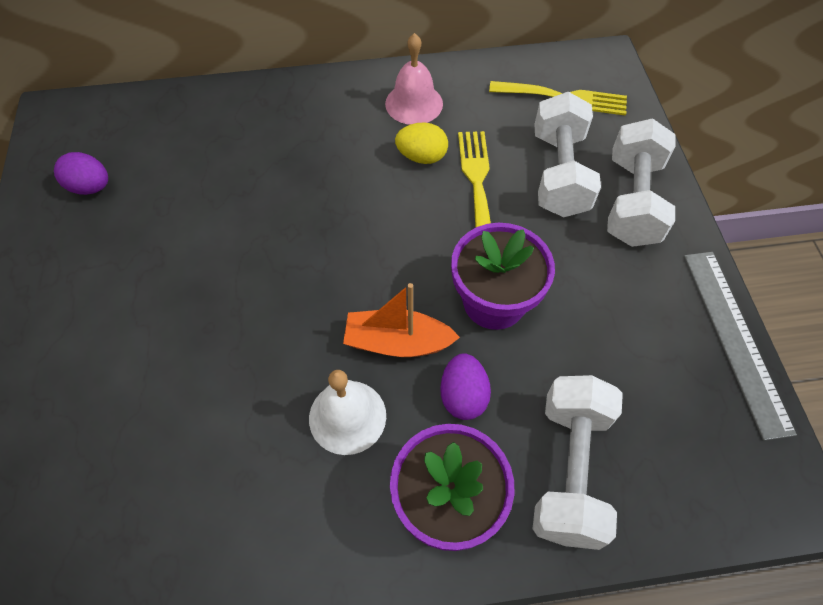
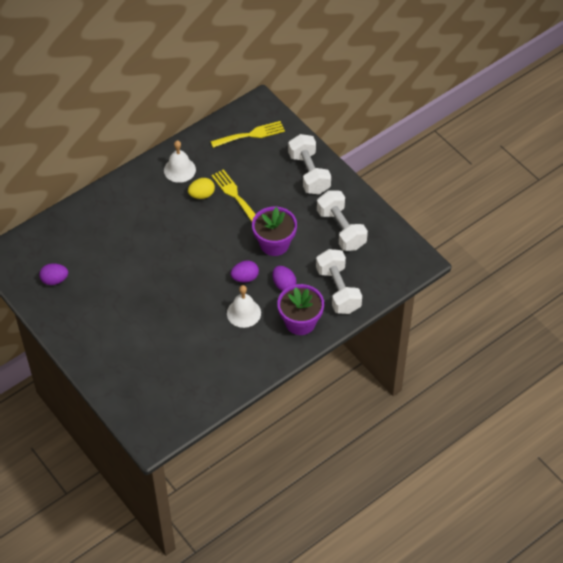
camera: 30 degrees left, 5 degrees down
(397, 342) = (245, 278): orange boat -> purple egg
(414, 103) = (179, 170): pink bell -> white bell
(559, 174) = (270, 175): white dumbbell -> white dumbbell (341, 229)
(735, 339) = (377, 214): grey ruler -> none

